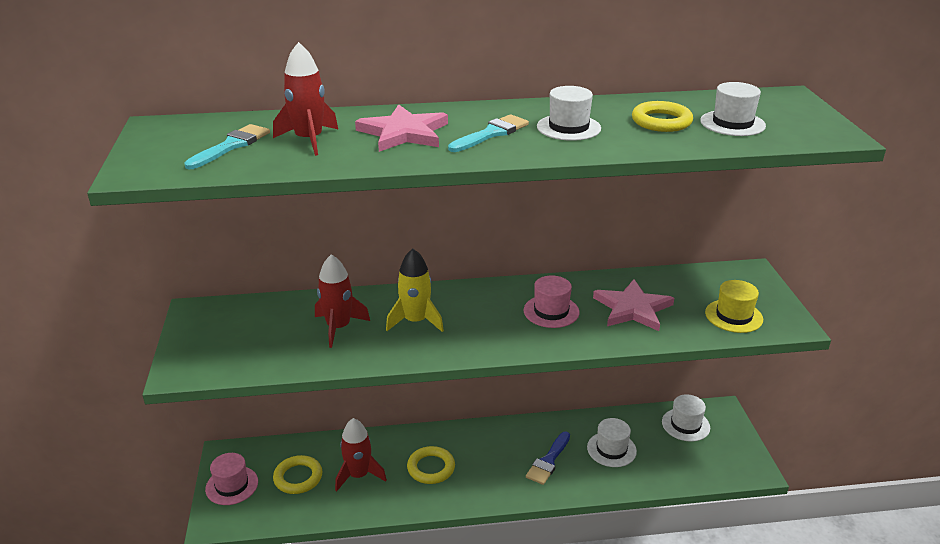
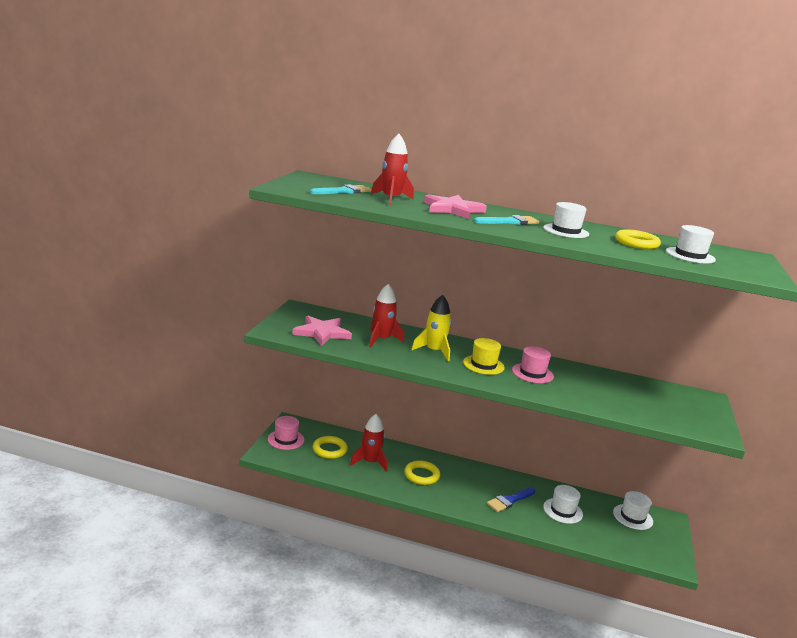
camera: 20 degrees right, 10 degrees down
(632, 308) = (595, 389): pink star -> pink star (322, 333)
(733, 316) = (672, 415): yellow hat -> yellow hat (483, 365)

